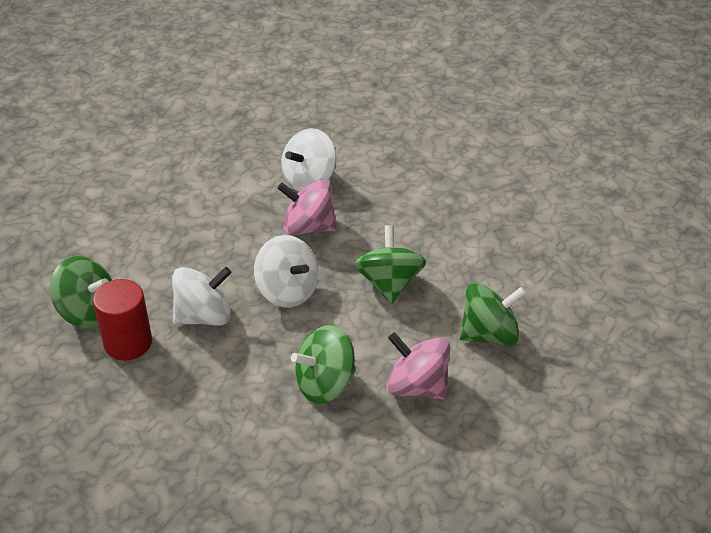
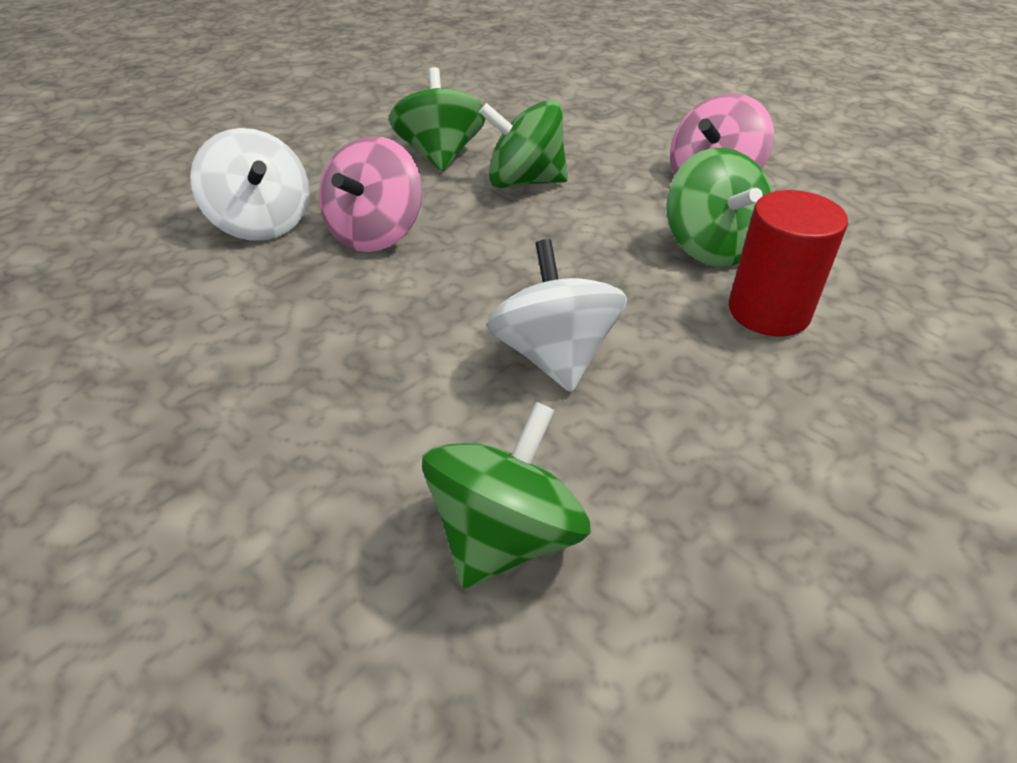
camera: 80 degrees left, 0 degrees up
(128, 343) = (610, 465): red cylinder -> red cylinder (768, 311)
(287, 291) = (515, 264): white spinning top -> none
(489, 334) = (627, 131): green spinning top -> green spinning top (440, 155)

